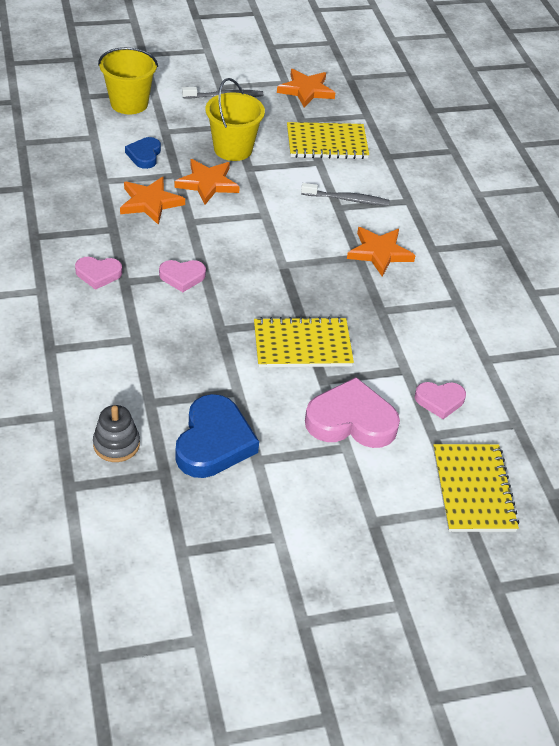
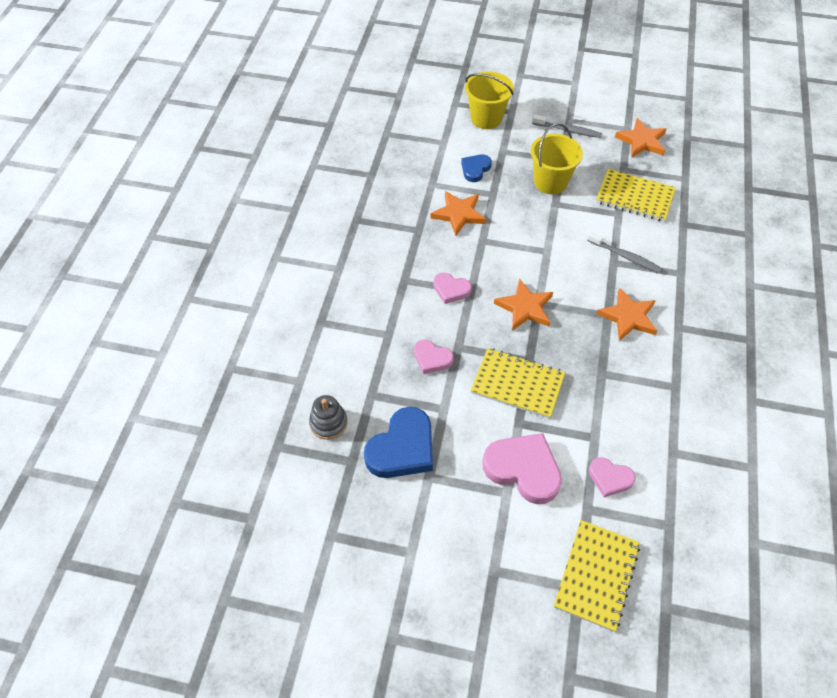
camera: 30 degrees right, 10 degrees up
(98, 274) = (387, 267): pink heart -> pink heart (432, 358)
(207, 183) = (513, 209): orange star -> orange star (525, 307)

